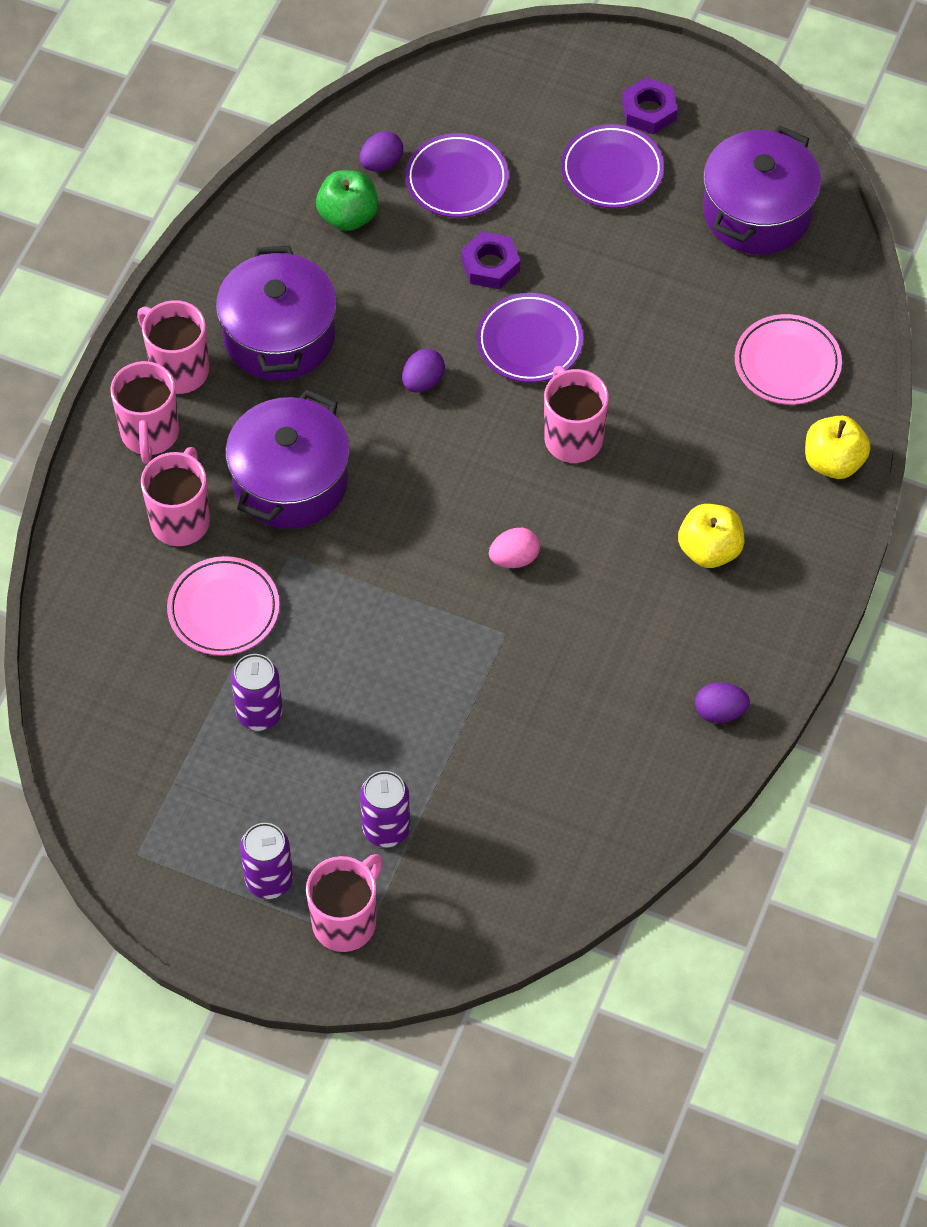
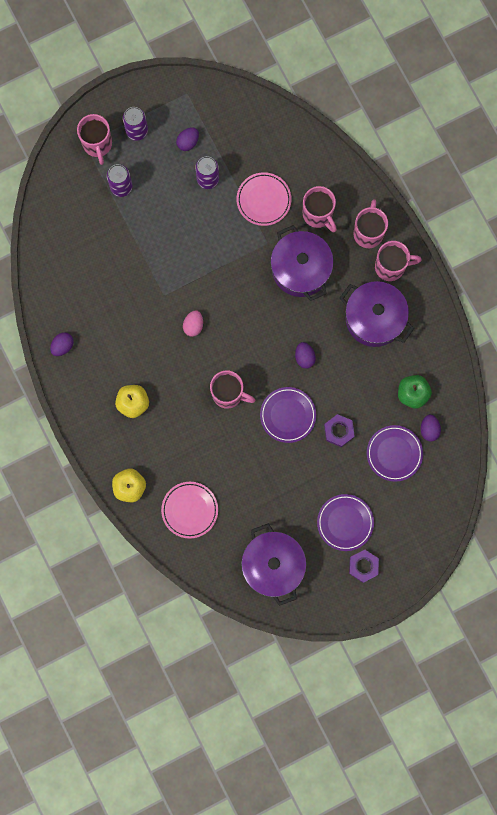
camera: 130 degrees right, 20 degrees up
(150, 434) = (368, 232): pink mug -> pink mug turned 60 degrees clockwise
(221, 788) = (188, 142): none -> purple egg

